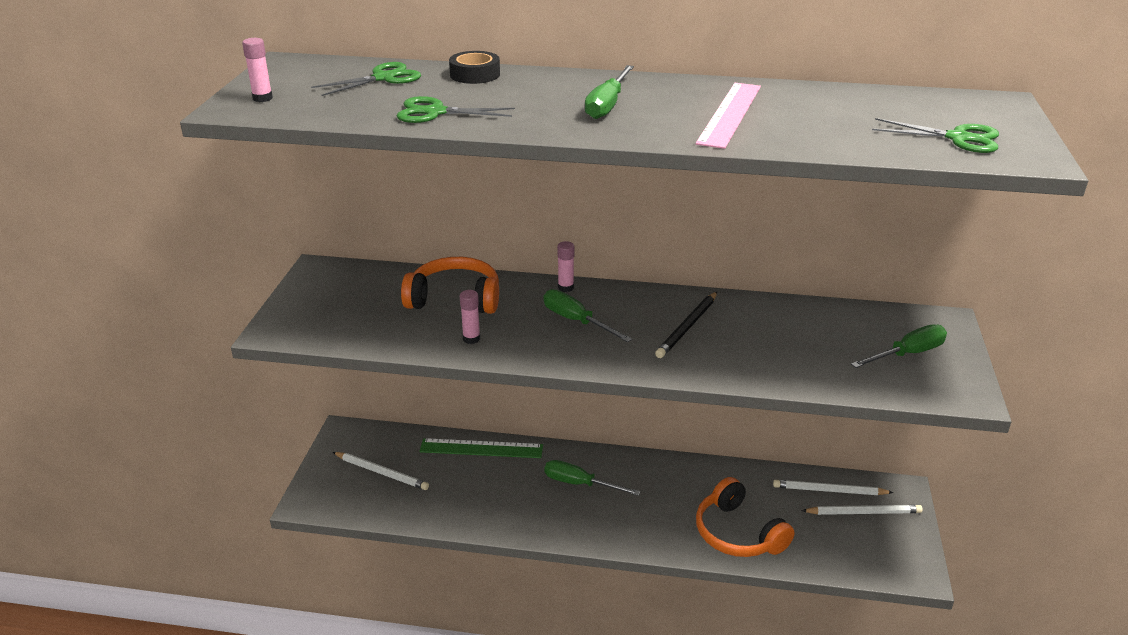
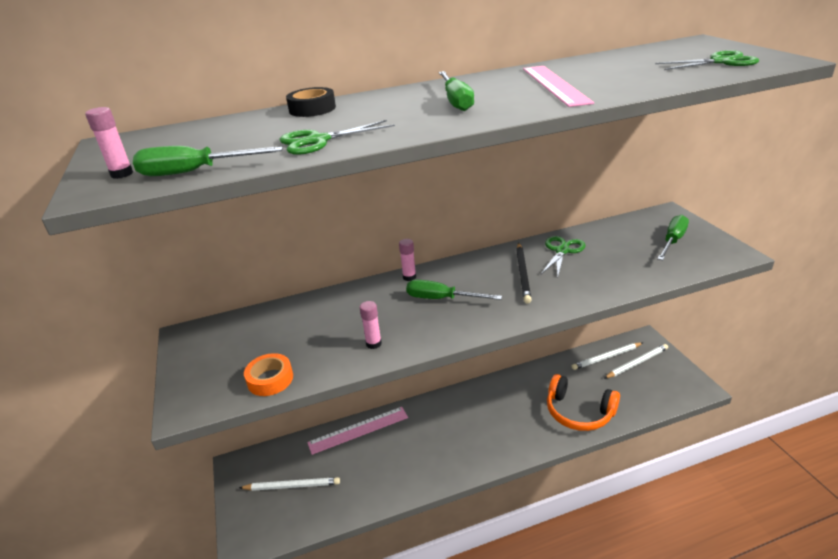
camera: 25 degrees left, 0 degrees up
(356, 335) = (270, 379): none -> orange tape
(383, 78) = (230, 130): green scissors -> green scissors (562, 251)
(455, 299) = (330, 316): orange headphones -> none
(481, 448) = (358, 430): green ruler -> pink ruler
(579, 484) = (449, 425): green screwdriver -> green screwdriver (194, 172)

